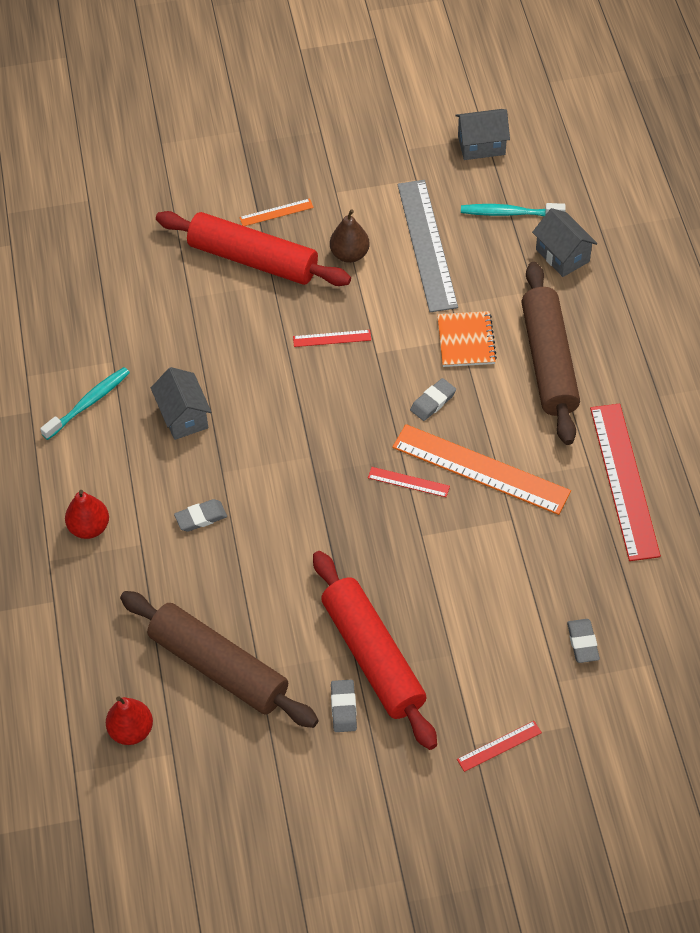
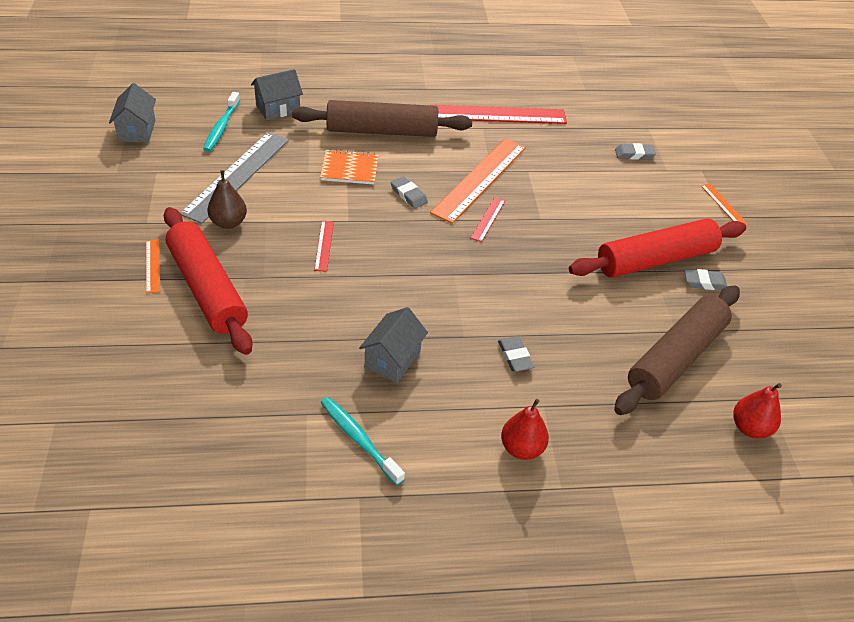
camera: 90 degrees left, 10 degrees down
(183, 416) = (392, 359): grey house -> grey house turned 45 degrees counterclockwise
(253, 259) = (207, 288): red rolling pin -> red rolling pin turned 60 degrees counterclockwise
(426, 245) = (237, 176): grey ruler -> grey ruler turned 60 degrees counterclockwise
(499, 746) = (724, 205): red ruler -> orange ruler

